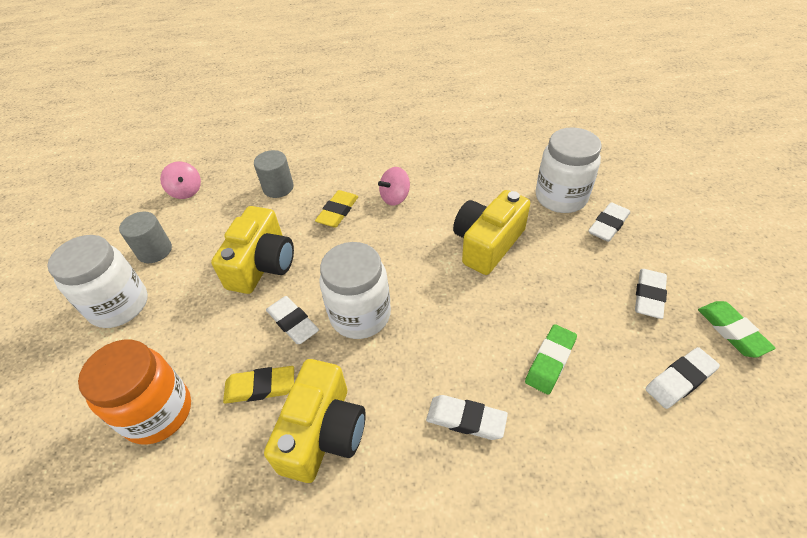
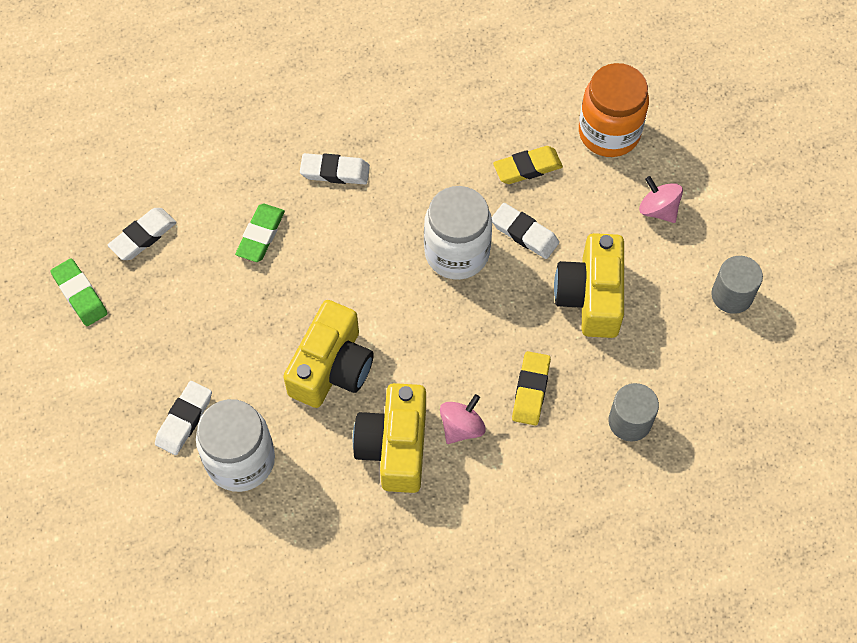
camera: 165 degrees right, 15 degrees up
(119, 305) = (721, 222): white jar -> none
(186, 191) = (756, 395): pink spinning top -> pink spinning top (658, 209)
(323, 433) = (455, 141): yellow camera -> yellow camera (395, 447)
(649, 296) = (154, 323): white eraser -> none

